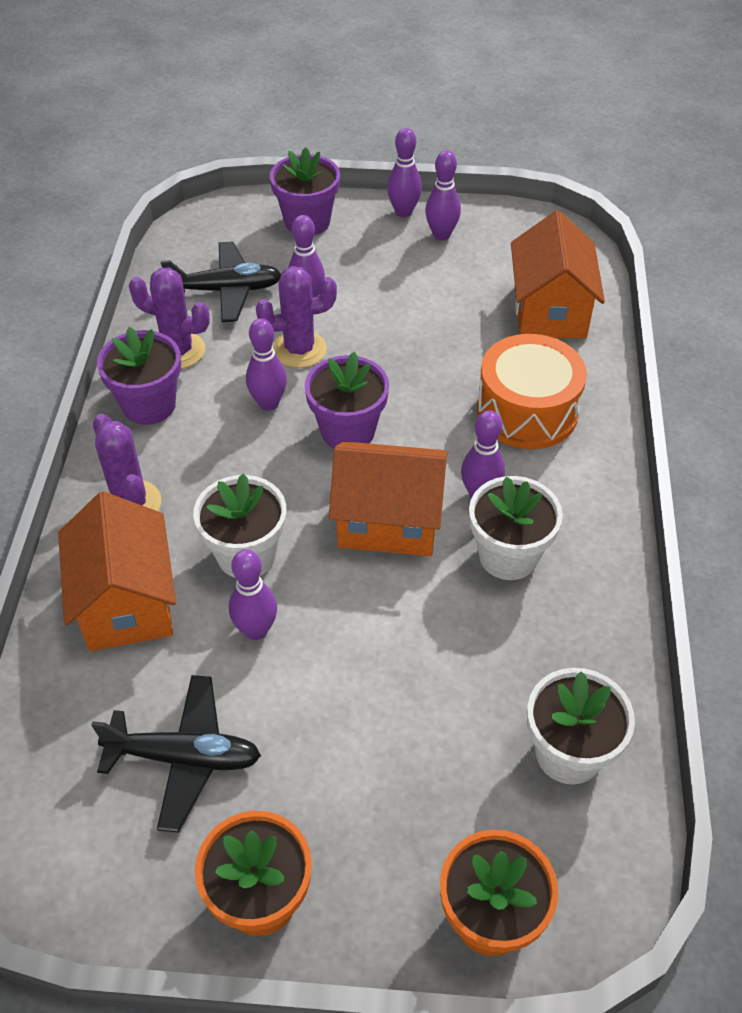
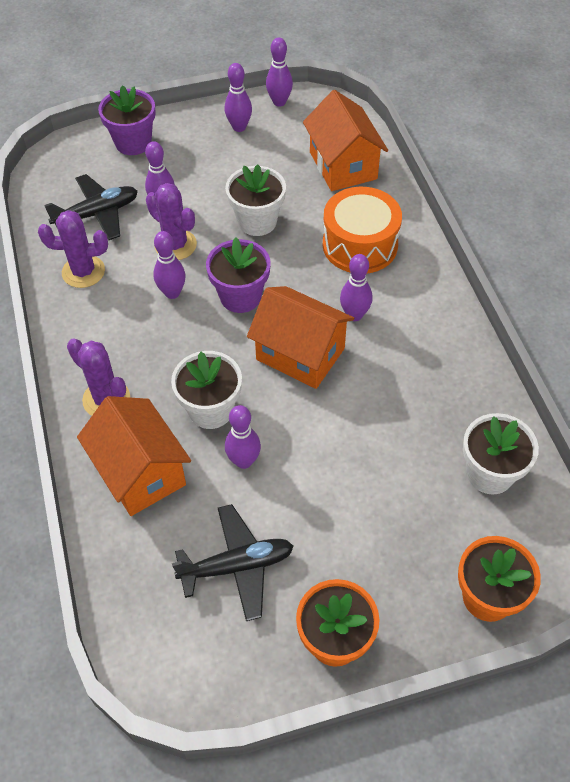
camera: 20 degrees left, 5 degrees up
(149, 405) = (82, 320): purple flower pot -> none
(299, 349) = (175, 245): purple cactus -> purple cactus turned 75 degrees clockwise
(388, 521) = (300, 354): orange house -> orange house turned 45 degrees clockwise
(403, 212) = (203, 116): purple bowling pin -> purple bowling pin (279, 102)
(508, 556) = (393, 353): white flower pot -> white flower pot (257, 221)

